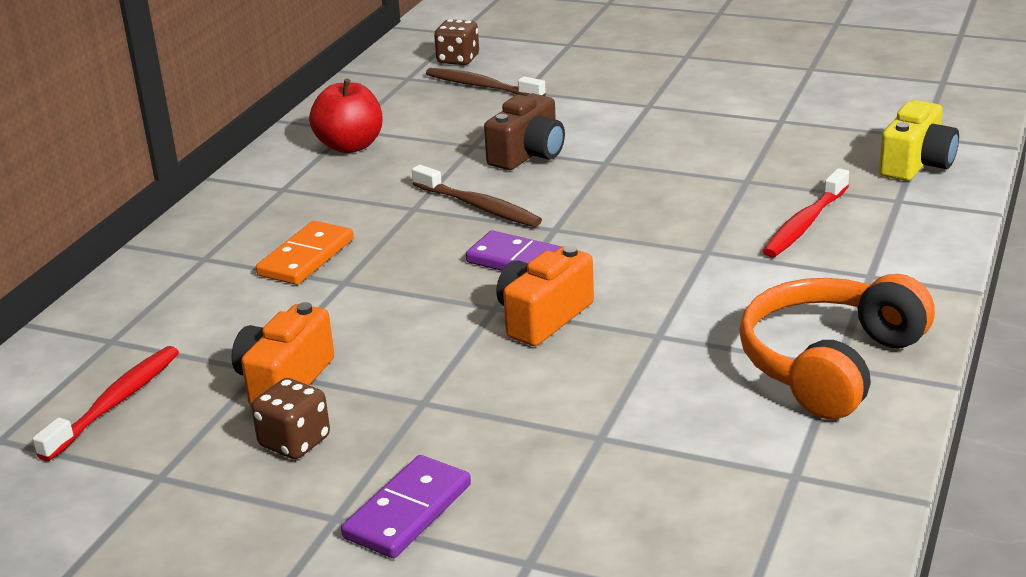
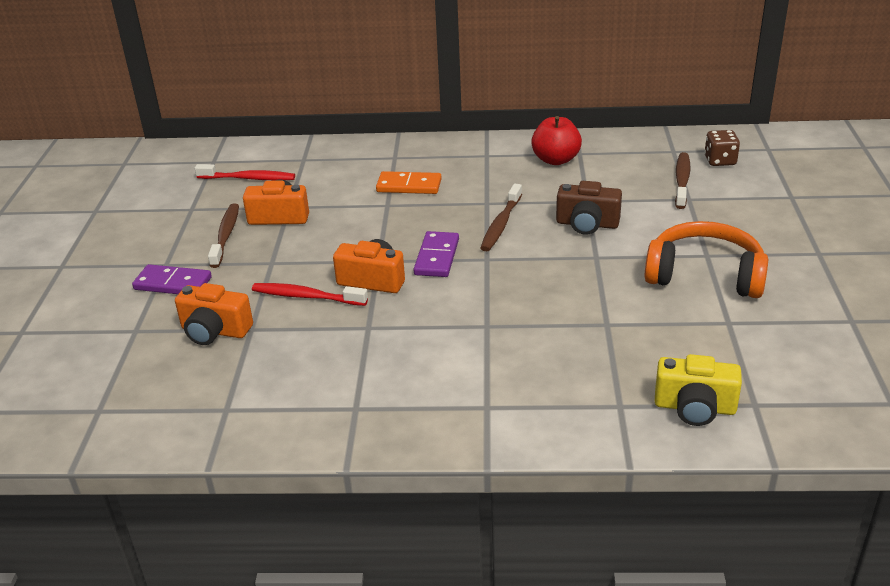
camera: 70 degrees right, 5 degrees up
(294, 442) = (226, 235): brown dice -> brown toothbrush
(585, 473) = (214, 331): none -> orange camera
(804, 224) = (551, 363): red toothbrush -> red toothbrush (306, 296)
(829, 364) = (356, 405): orange headphones -> orange headphones (705, 275)

